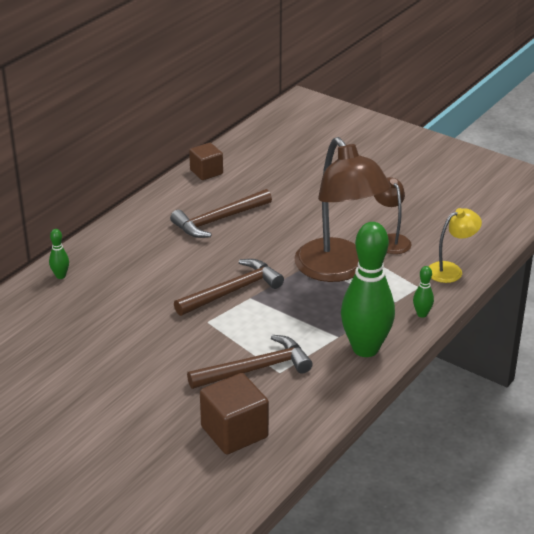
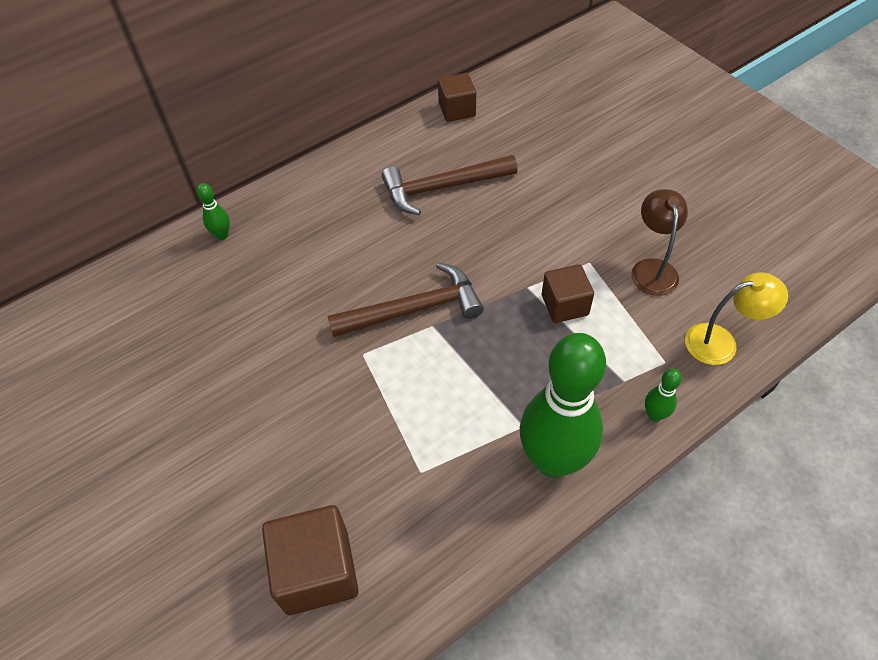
camera: 20 degrees right, 20 degrees up
(256, 369) = (391, 457): brown hammer -> none
(338, 270) = (564, 305): brown lamp -> brown cube

